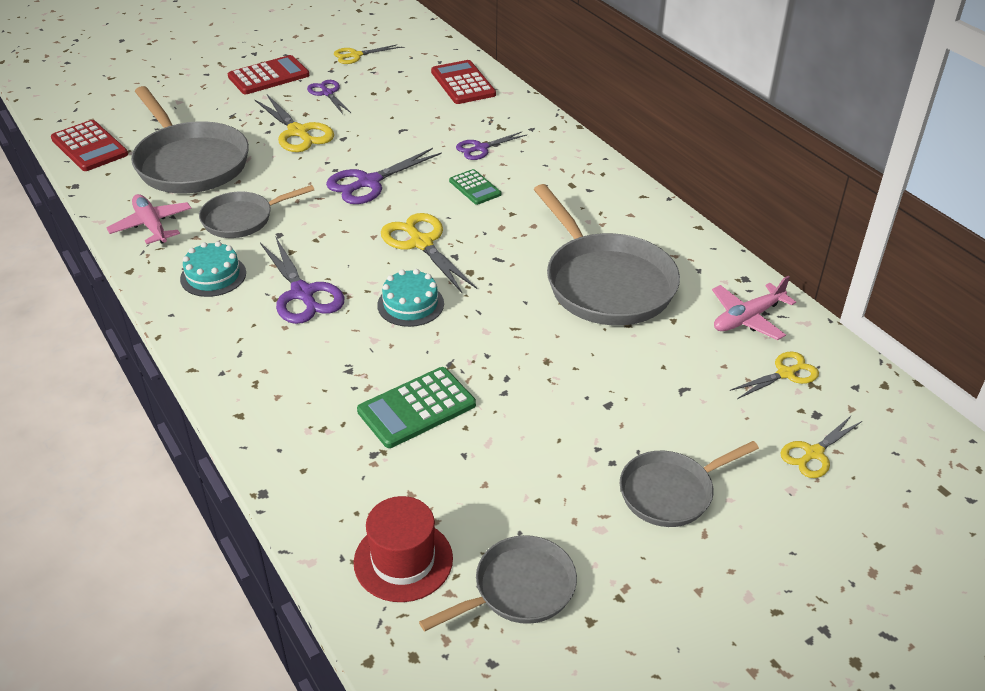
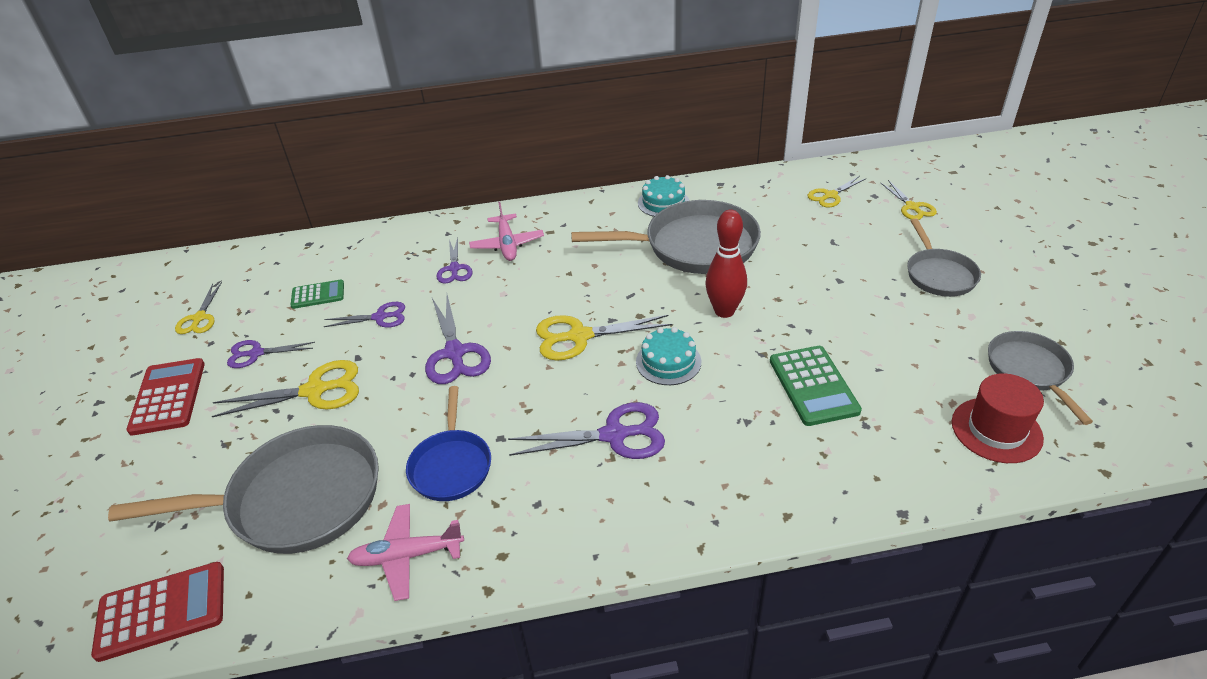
camera: 65 degrees left, 0 degrees up
(213, 276) = (543, 506): turquoise cake -> turquoise cake (663, 203)
(242, 219) = (451, 465): grey pan -> blue pan
(396, 132) = (380, 317): none -> purple scissors
(463, 83) = (332, 256): red calculator -> none
(475, 188) = (515, 286): green calculator -> green calculator (318, 295)
(505, 326) = (724, 311): none -> red bowling pin
(747, 318) = (766, 195): pink plane -> pink plane (507, 244)
(786, 373) = (830, 195): yellow scissors -> yellow scissors turned 120 degrees counterclockwise

